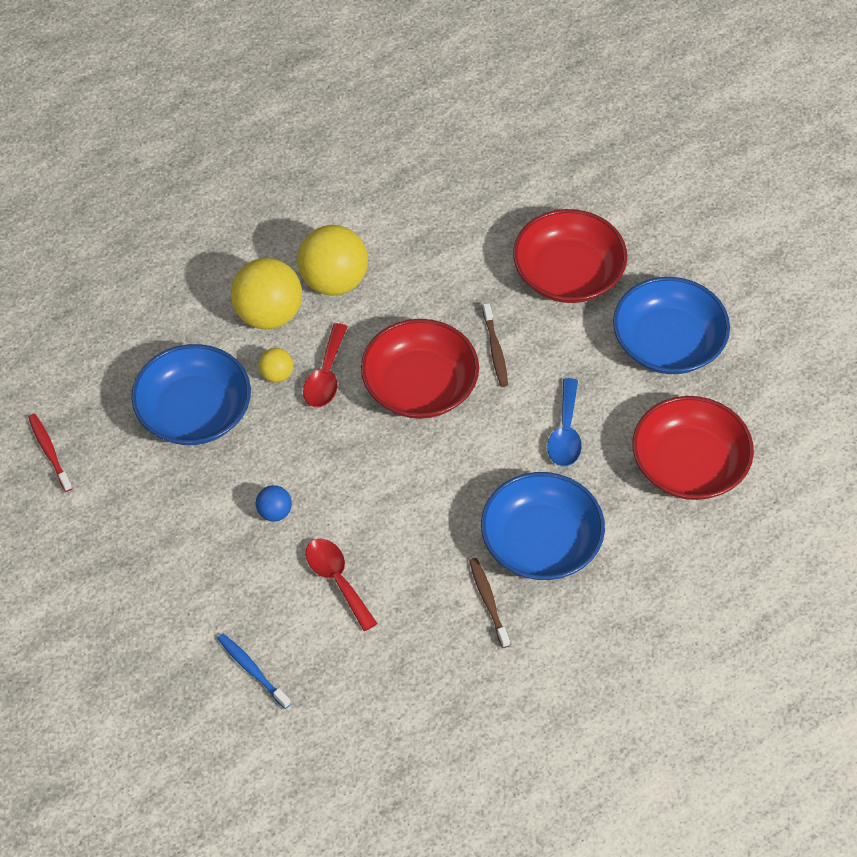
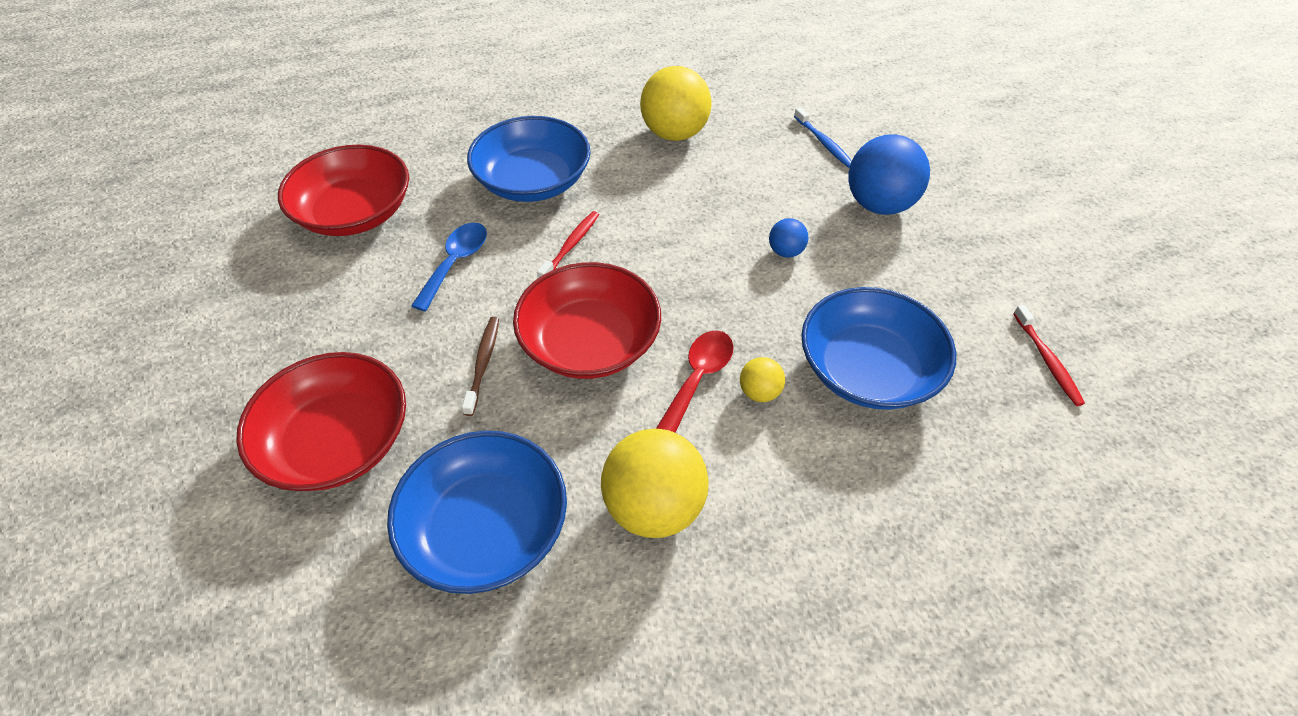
camera: 165 degrees left, 5 degrees down
(189, 591) = (879, 205): none -> blue ball
(268, 314) = (757, 477): yellow ball -> yellow ball (674, 133)
(337, 580) = (734, 188): red spoon -> none
(472, 473) = (570, 246): none -> red toothbrush
(488, 602) = (601, 150): brown toothbrush -> none
(668, 343) = (284, 328): blue bowl -> blue bowl (486, 528)

